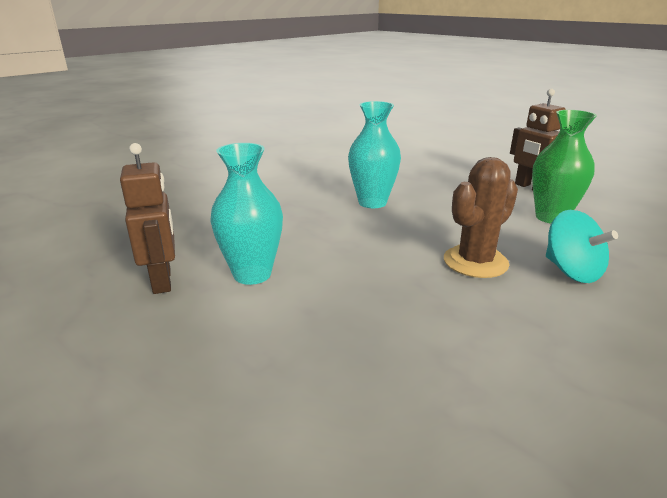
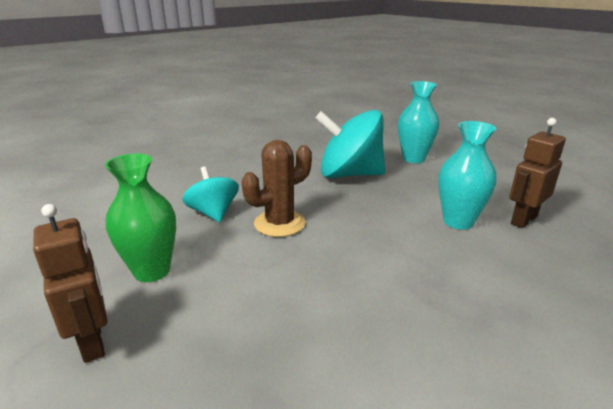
camera: 175 degrees left, 0 degrees up
(162, 281) = (523, 220): brown robot -> brown robot turned 60 degrees clockwise
(372, 202) = (357, 314): turquoise vase -> turquoise vase (413, 159)
(411, 368) = (349, 174): none -> turquoise spinning top

